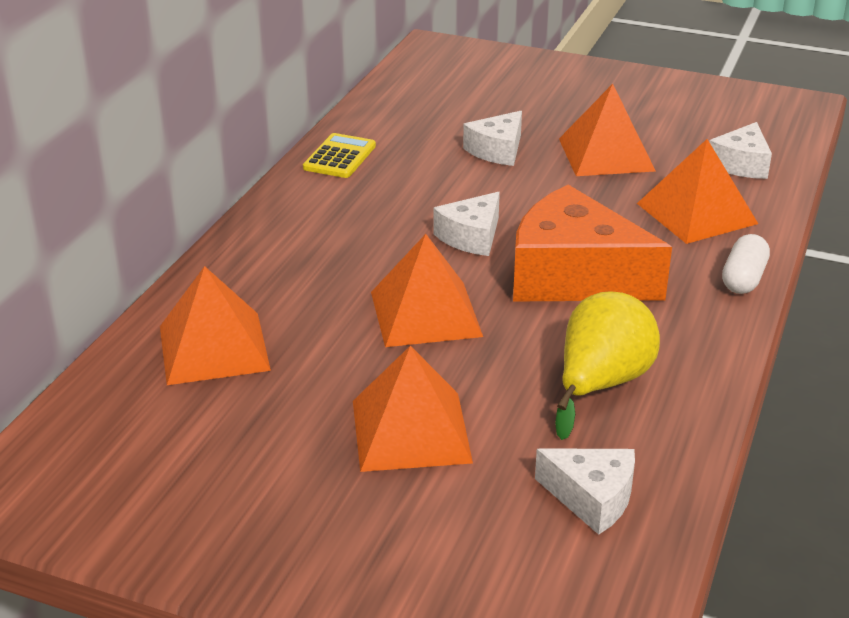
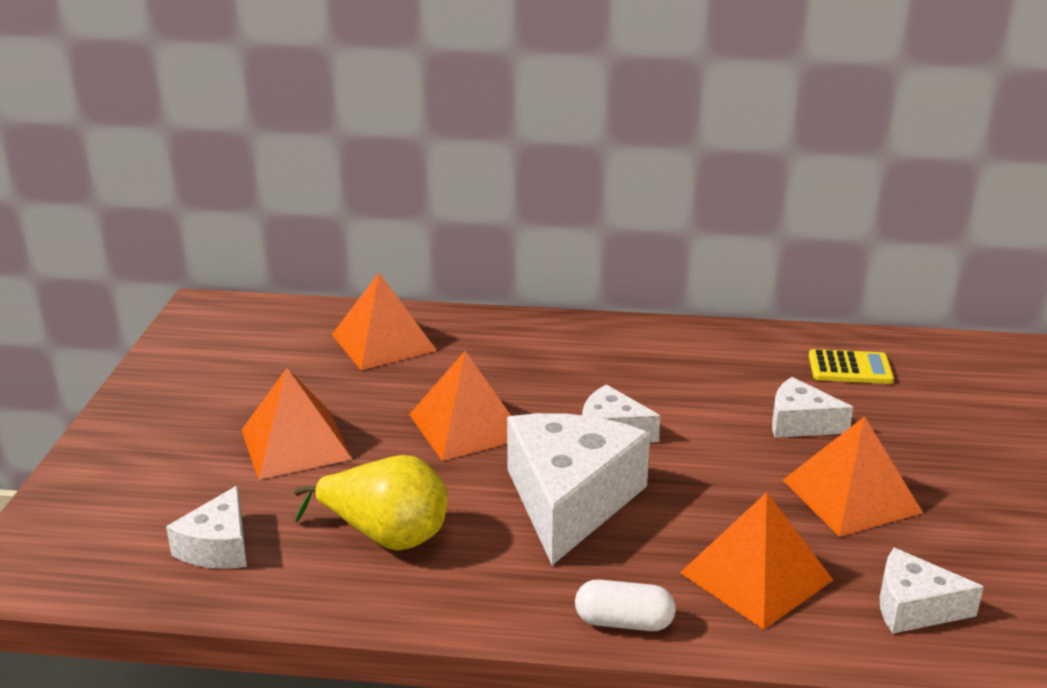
camera: 75 degrees right, 5 degrees down
(339, 157) = (715, 341): yellow calculator -> yellow calculator (850, 368)
(573, 276) = (569, 500): orange cheese -> white cheese

